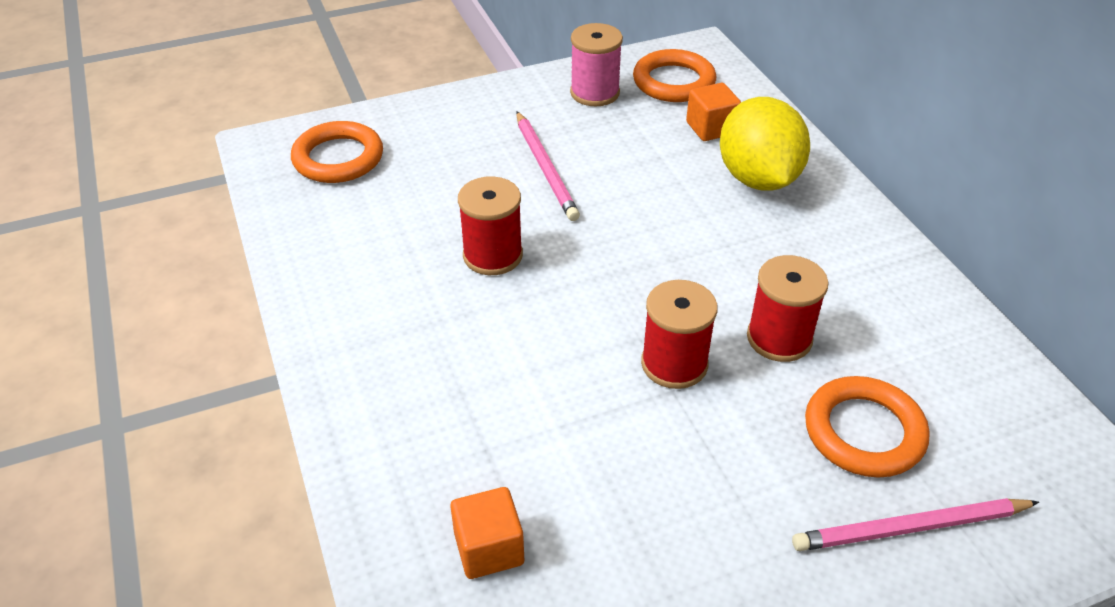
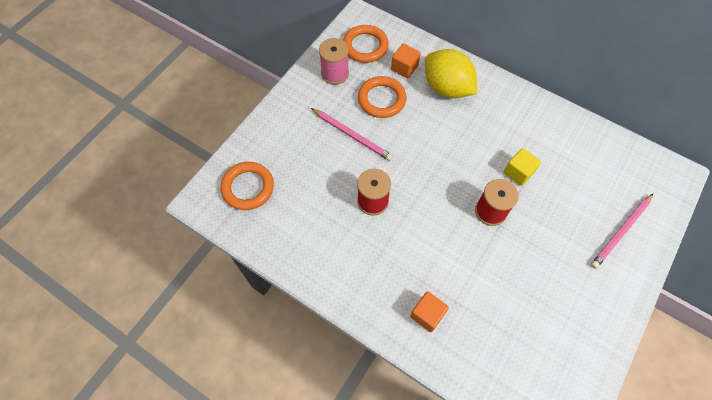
camera: 35 degrees left, 20 degrees up
(489, 548) = (494, 344): orange cube -> orange cube (427, 314)
(779, 338) = (518, 172): red spool -> yellow cube
(864, 432) = (578, 199): orange ring -> orange ring (381, 99)

